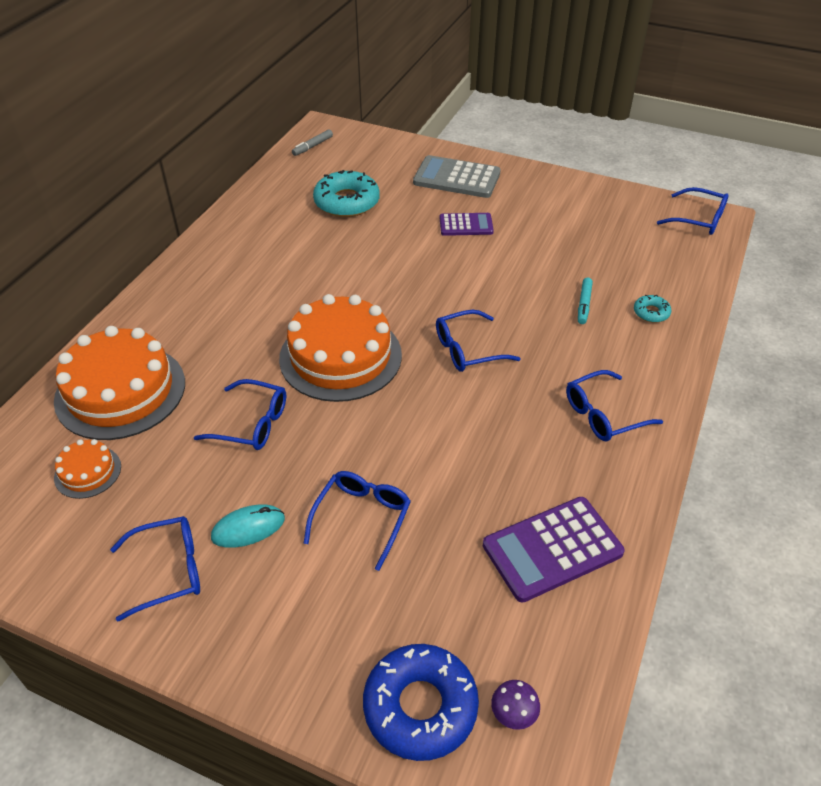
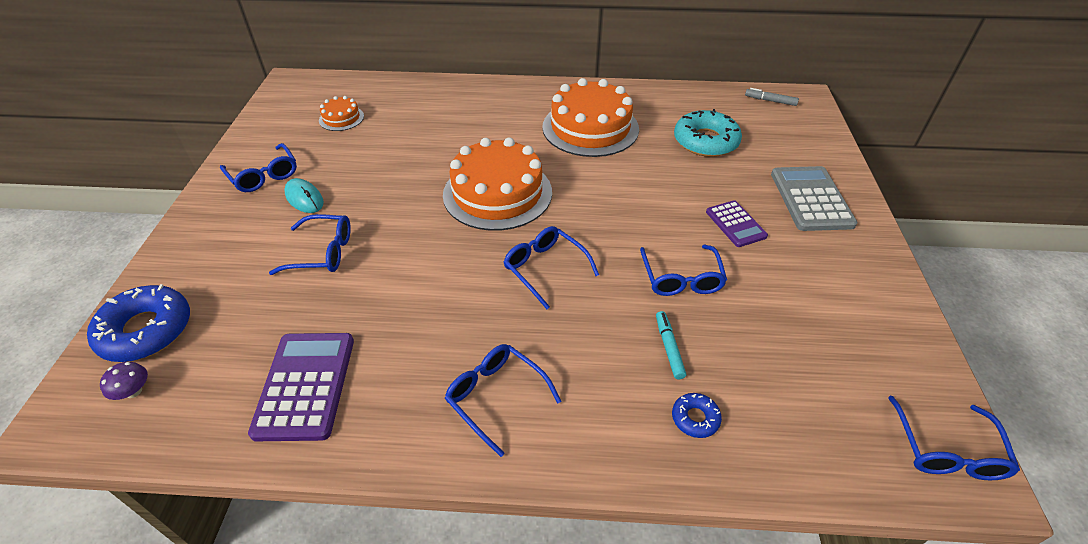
camera: 70 degrees right, 0 degrees up
(120, 391) = (417, 106): orange cake -> orange cake (590, 128)
(253, 424) = (405, 171): blue glasses -> blue glasses (681, 279)
(552, 549) = (305, 385): purple calculator -> purple calculator turned 45 degrees clockwise
(584, 304) = (669, 348): turquoise marker -> turquoise marker turned 90 degrees clockwise
(651, 312) = (695, 418): turquoise donut -> blue donut

